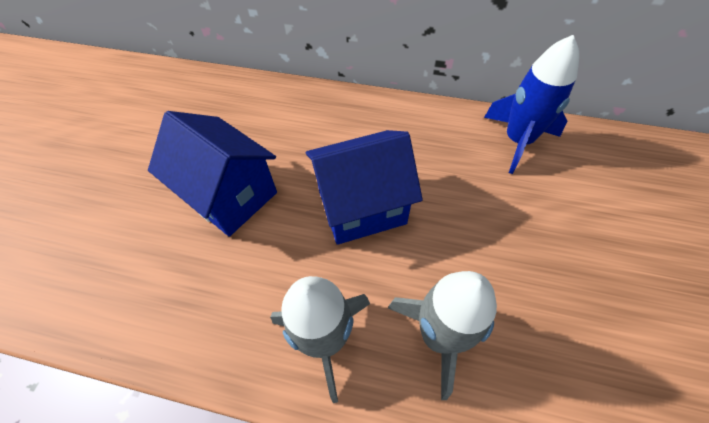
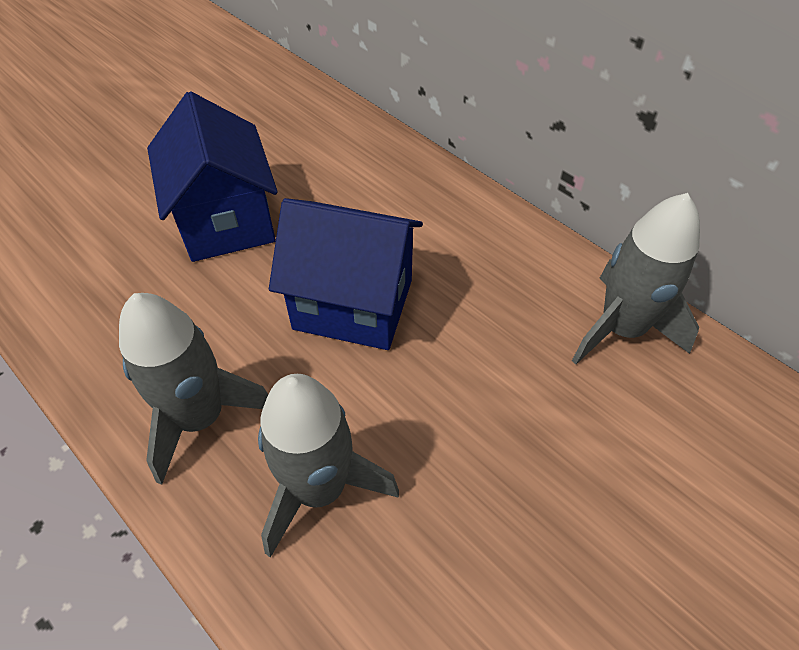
camera: 30 degrees right, 5 degrees down
(518, 140) = (621, 329): blue rocket -> grey rocket

